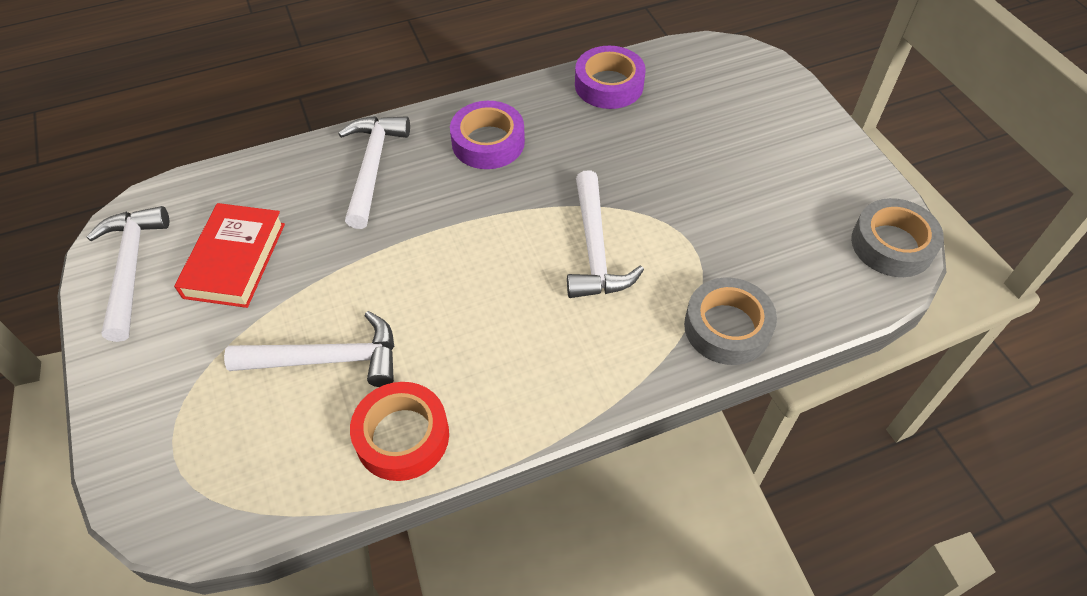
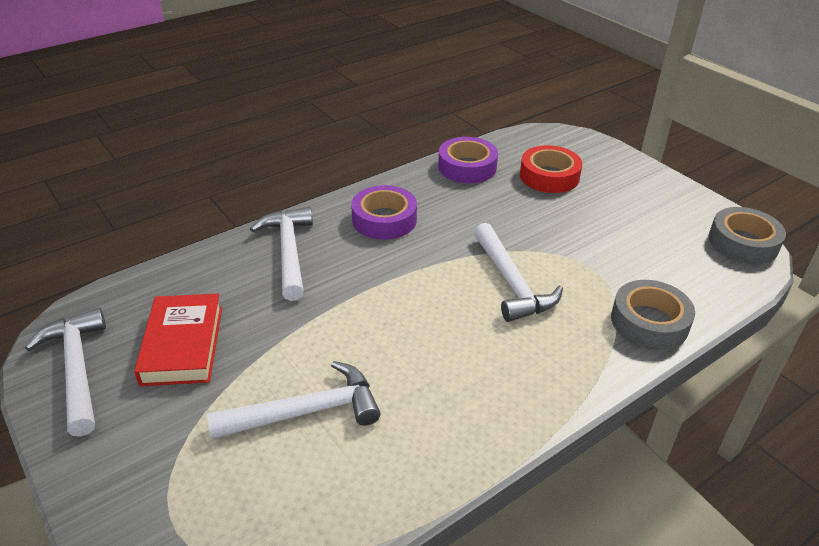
camera: 15 degrees left, 15 degrees down
(402, 436) = (405, 463): red tape -> red tape (549, 176)

